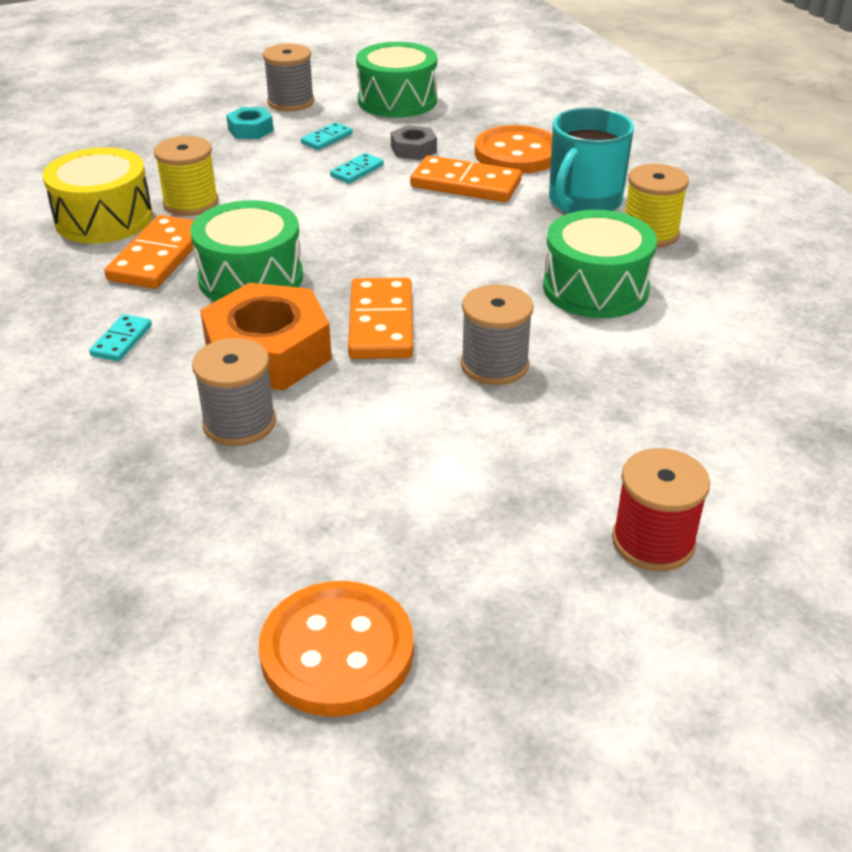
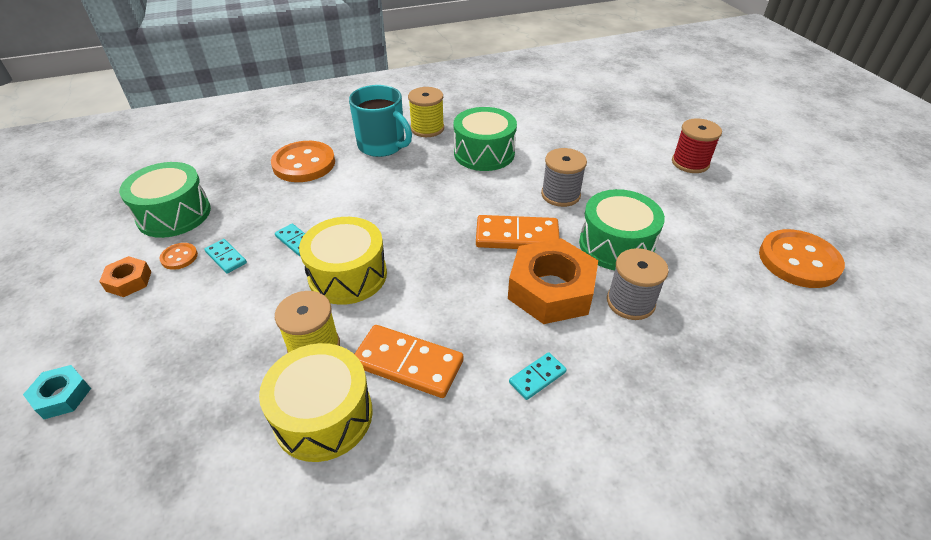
camera: 85 degrees left, 5 degrees up
(121, 340) = (537, 377): turquoise domino -> turquoise domino turned 60 degrees counterclockwise
(250, 130) = (176, 309): turquoise nut -> turquoise nut (62, 396)
(251, 278) = (452, 301): green drum -> green drum (616, 245)
(291, 102) = (129, 281): grey spool -> orange nut
(298, 208) = (348, 275): none -> yellow drum
(326, 117) = (179, 257): none -> orange button
(413, 149) = (272, 210): grey nut -> none
(466, 184) = (340, 189): orange domino -> none

